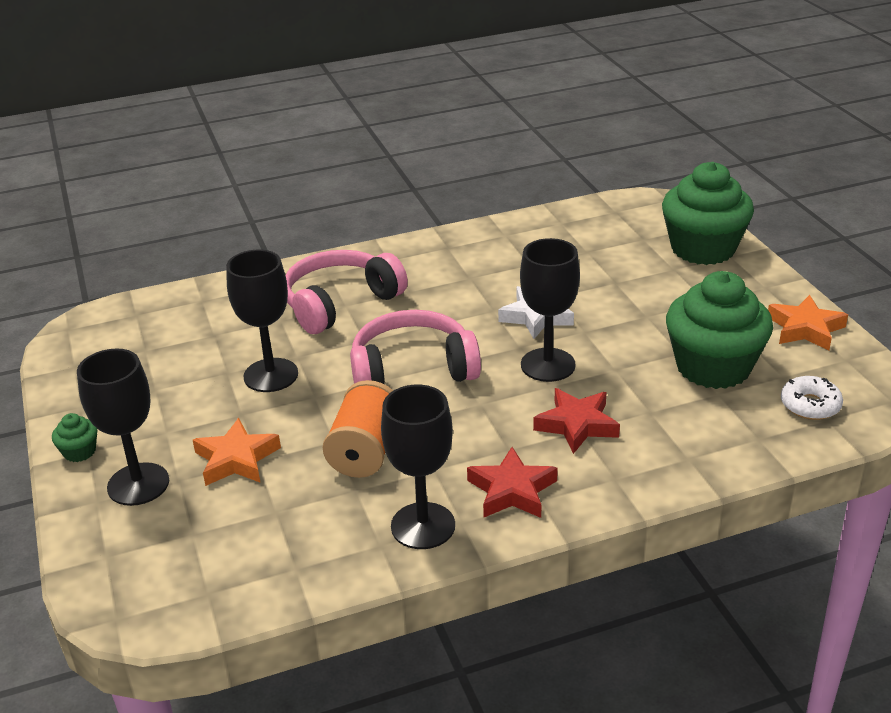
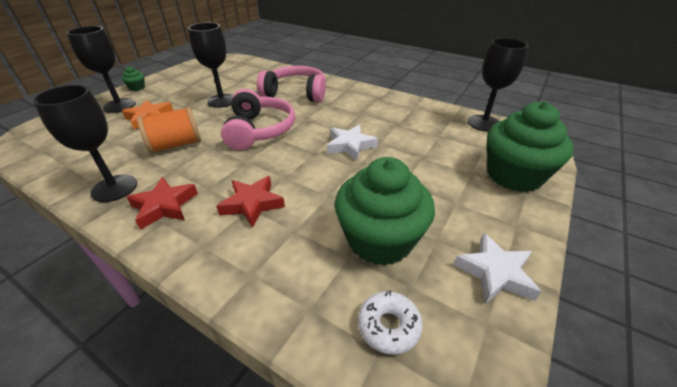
camera: 50 degrees right, 5 degrees up
(412, 370) = (259, 130): pink headphones -> pink headphones turned 45 degrees clockwise
(548, 365) = (306, 168): black goblet -> black goblet (484, 123)
(805, 329) = (495, 273): orange star -> white star

